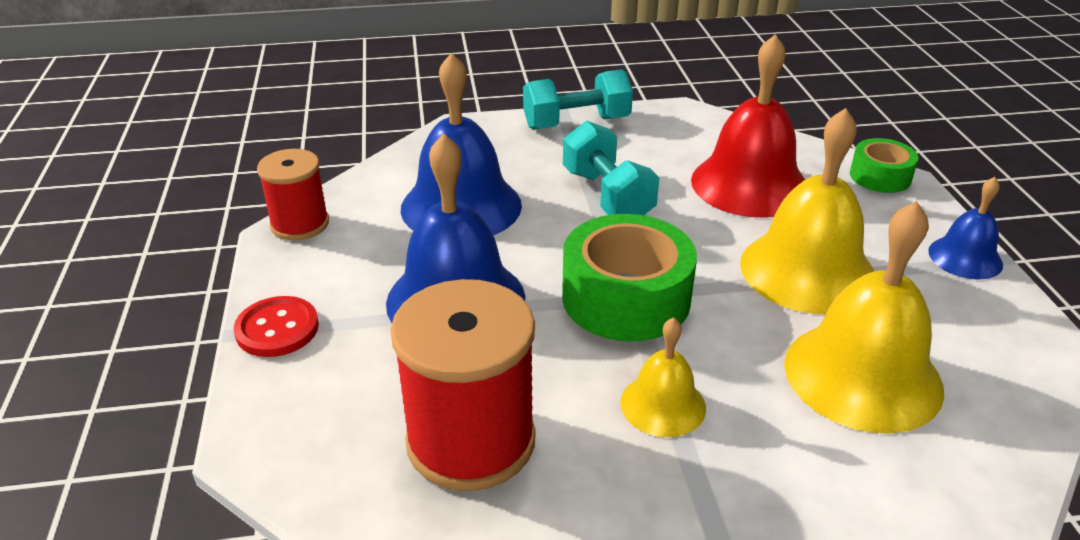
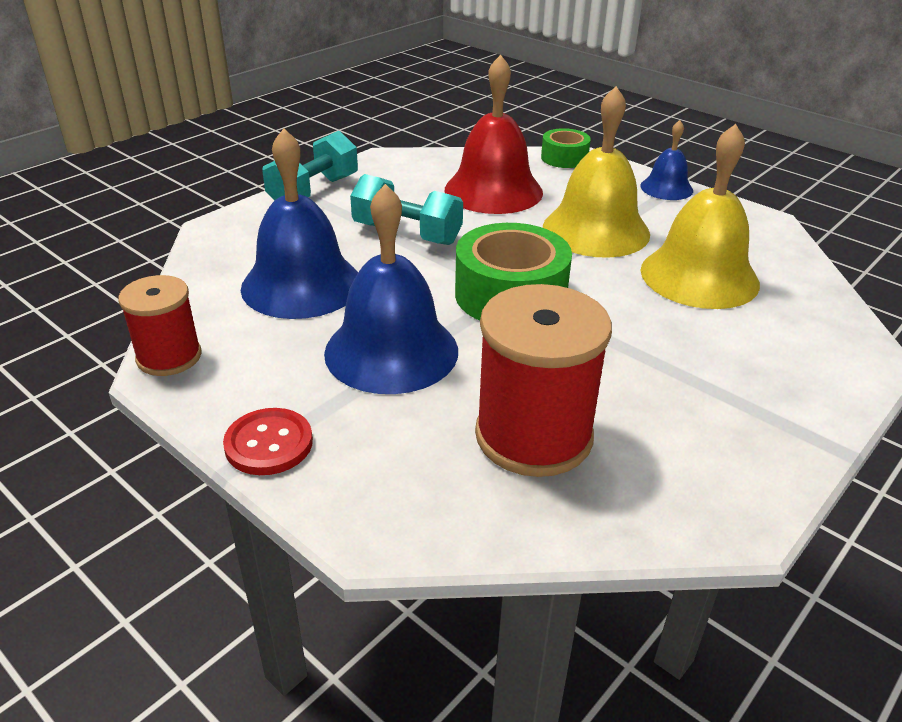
camera: 40 degrees left, 0 degrees up
(663, 404) = (619, 348): yellow bell -> none

